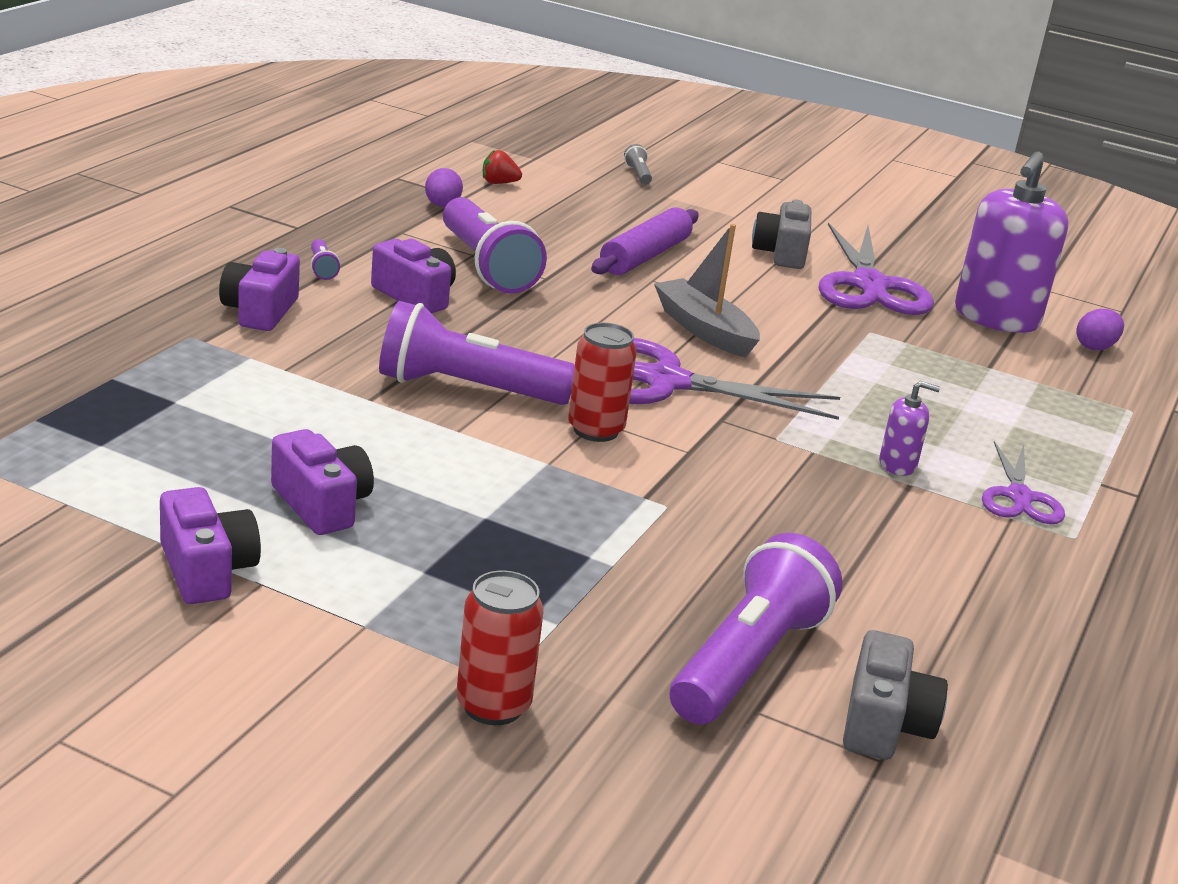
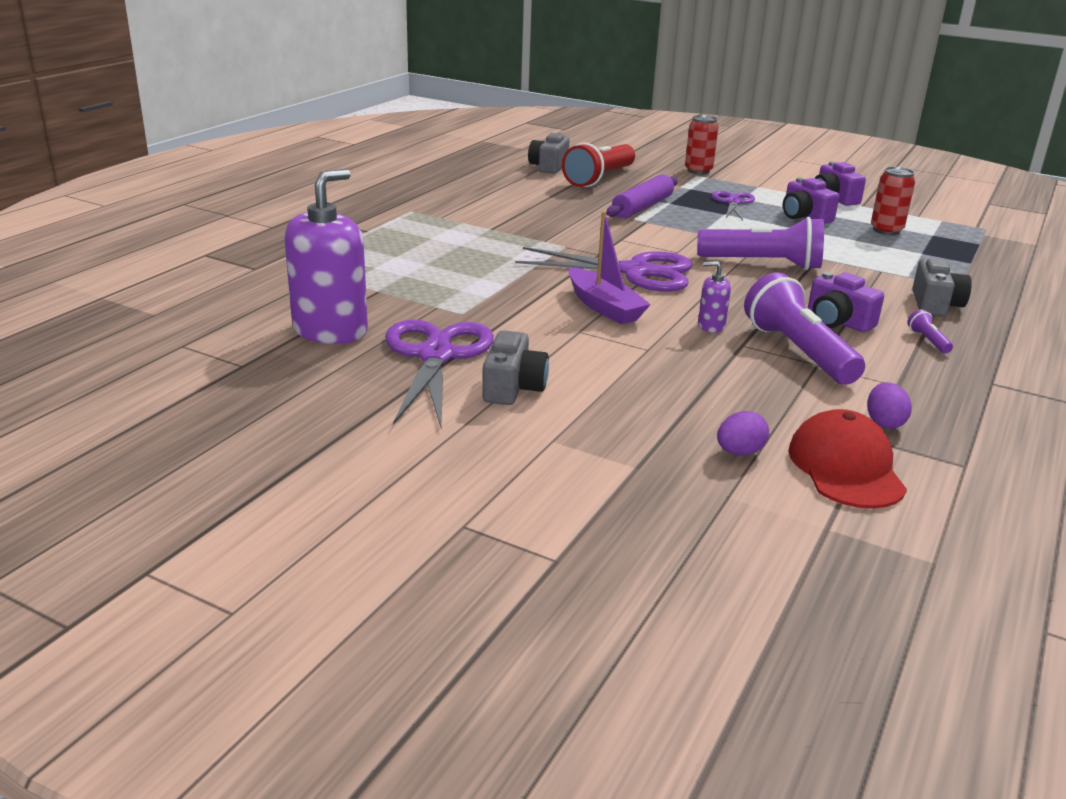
camera: 175 degrees left, 0 degrees up
(260, 311) = (935, 304): purple camera -> grey camera
(499, 183) = (845, 467): red strawberry -> red cap
(595, 430) = (677, 246): red can -> red can (886, 230)
(638, 174) = (676, 507): grey flashlight -> none
(644, 256) = (657, 373): purple rolling pin -> purple rolling pin (642, 207)
(704, 330) = (604, 307): grey boat -> purple boat
(747, 661) = (599, 178): purple flashlight -> red flashlight
(897, 465) = (493, 236): purple soap dispenser -> purple soap dispenser (711, 326)
(1019, 497) = (428, 224): purple scissors -> purple scissors (733, 202)
(1095, 347) = (261, 309): purple egg -> purple egg (739, 452)

